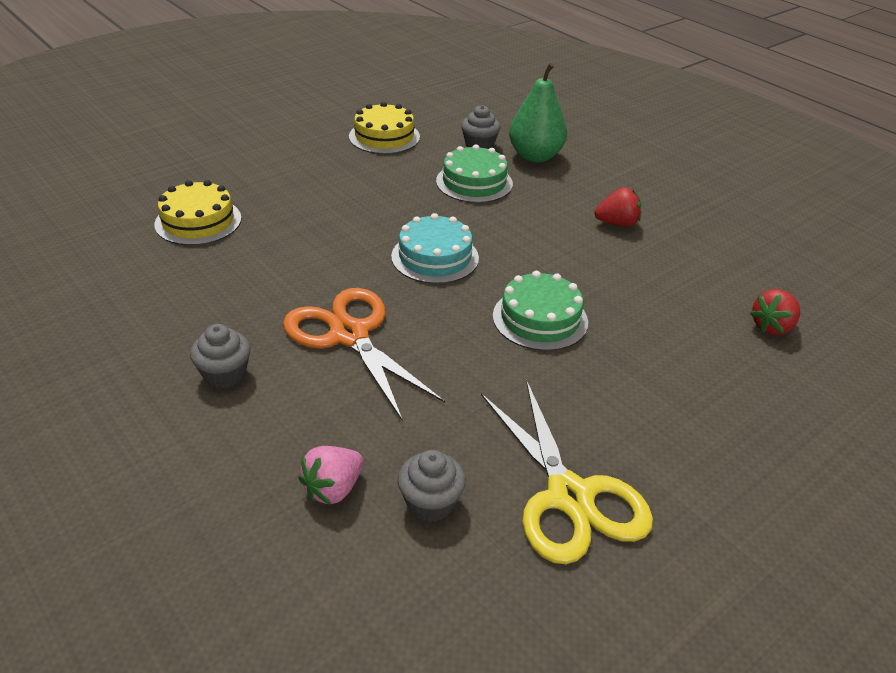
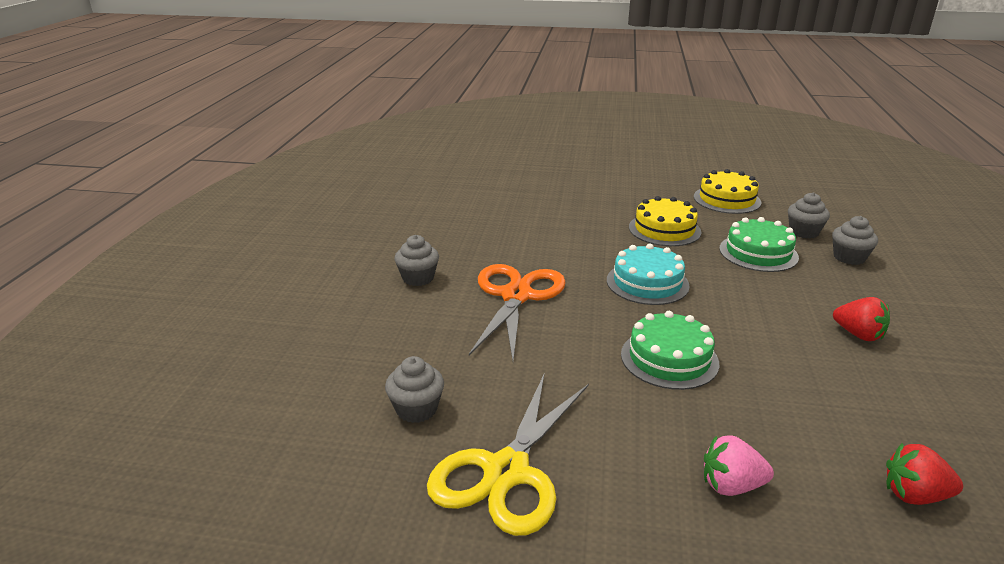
camera: 50 degrees right, 10 degrees down
(198, 221) = (524, 199): yellow cake -> yellow cake (664, 229)
(333, 489) = (379, 365): pink strawberry -> pink strawberry (731, 485)
(535, 156) = (849, 257): green pear -> grey cupcake

